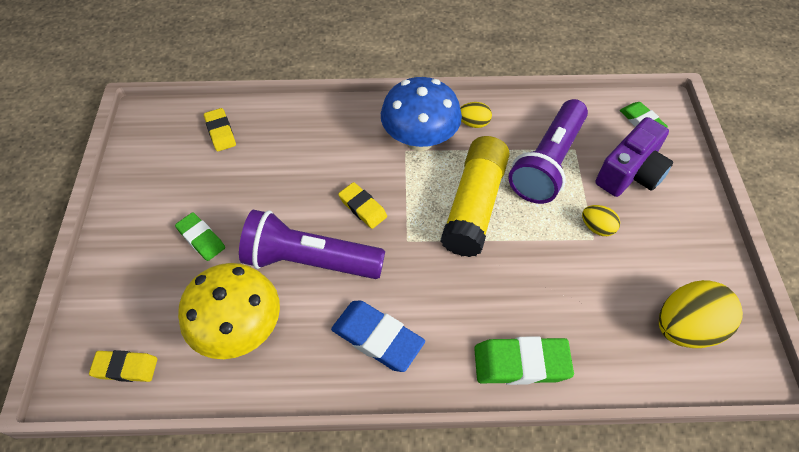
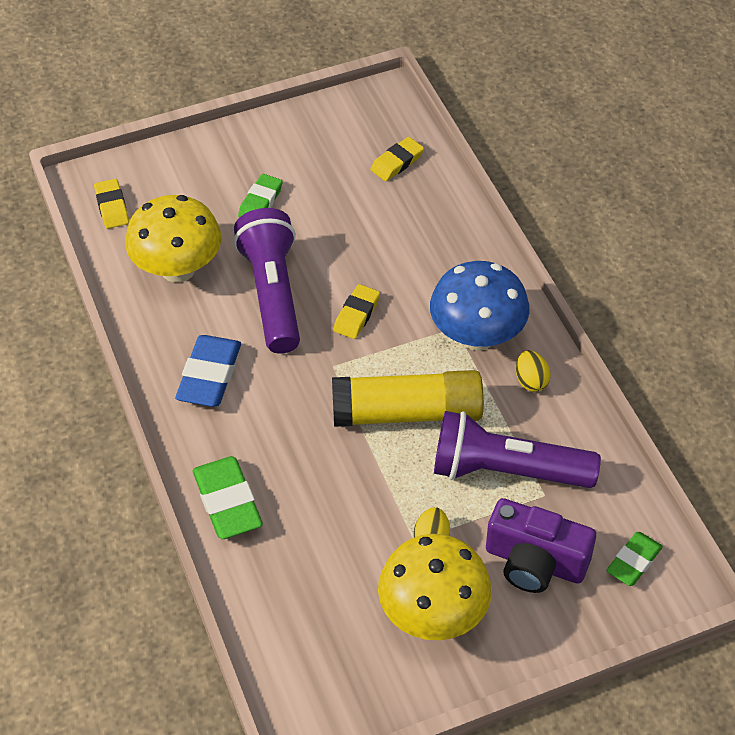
camera: 70 degrees right, 5 degrees down
(663, 248) = (433, 614): none -> yellow mushroom
(686, 327) = (331, 650): yellow egg -> none

